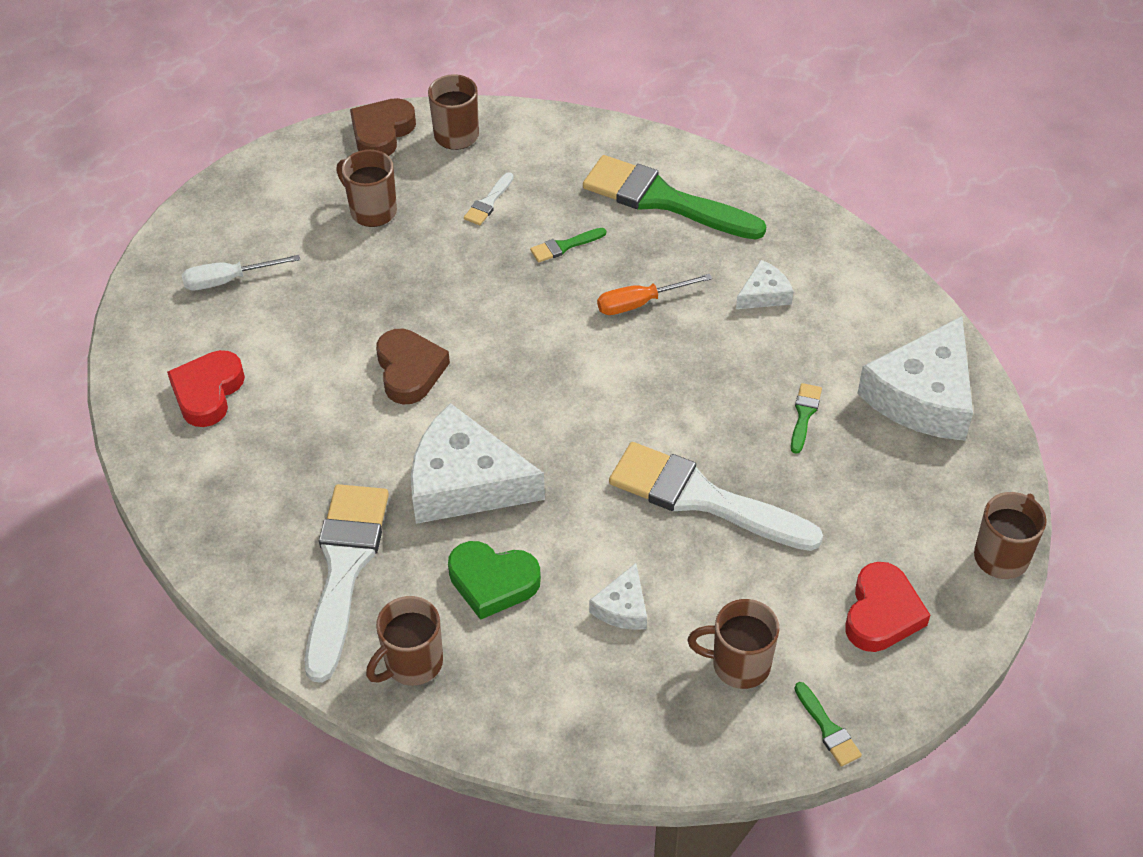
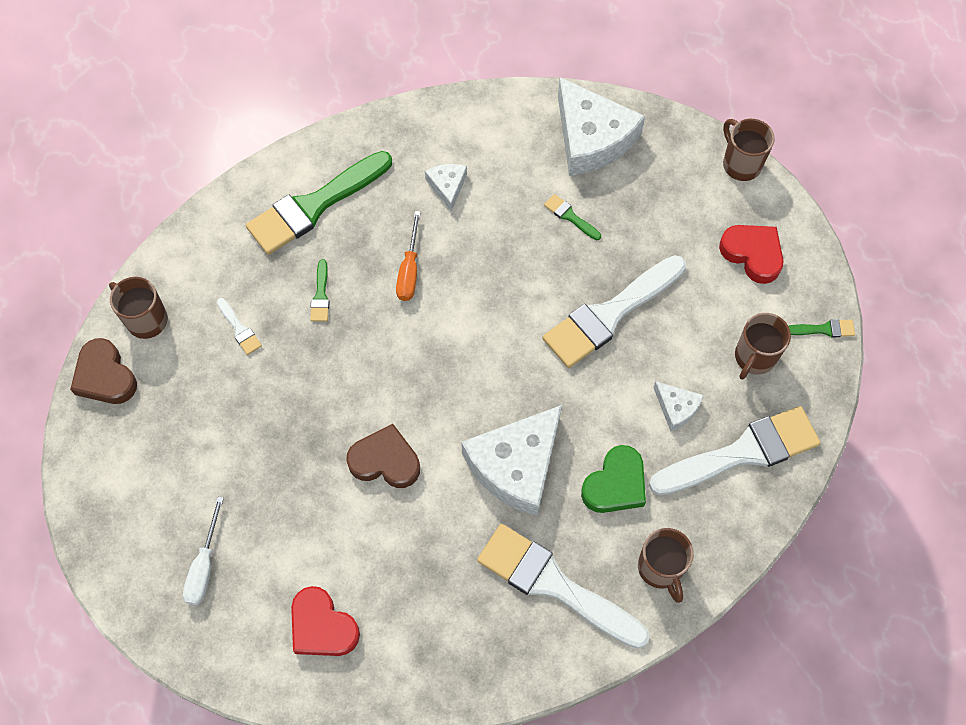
camera: 65 degrees left, 15 degrees up
(372, 211) = (194, 420): brown mug -> none
(603, 696) = (742, 453): none -> white brush

